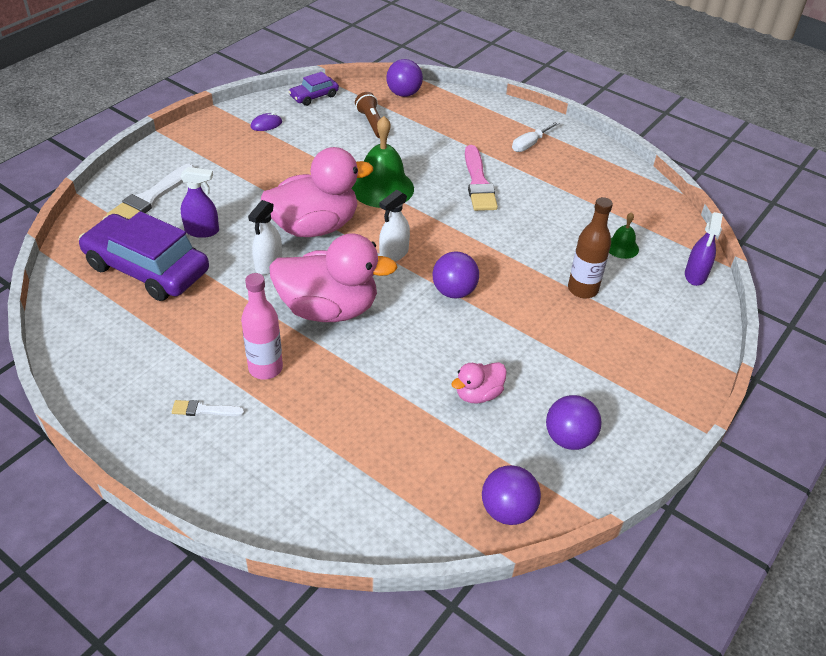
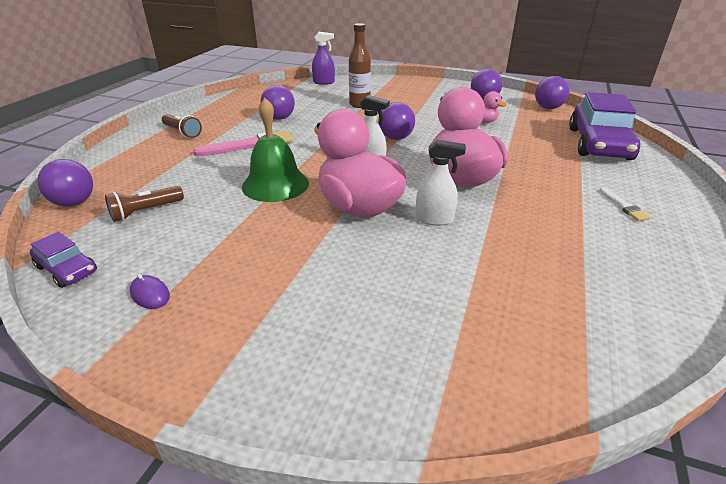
camera: 105 degrees left, 10 degrees down
(147, 269) = (514, 300): purple car -> purple car (599, 144)
(151, 198) = (380, 355): white brush -> none
(202, 231) = (416, 279): purple spray bottle -> none
(265, 368) = (551, 191): pink bottle -> none
(530, 144) = (182, 132): white screwdriver -> brown flashlight
(551, 212) = (279, 118): none -> purple ball
(621, 247) = (308, 98): green bell -> none

